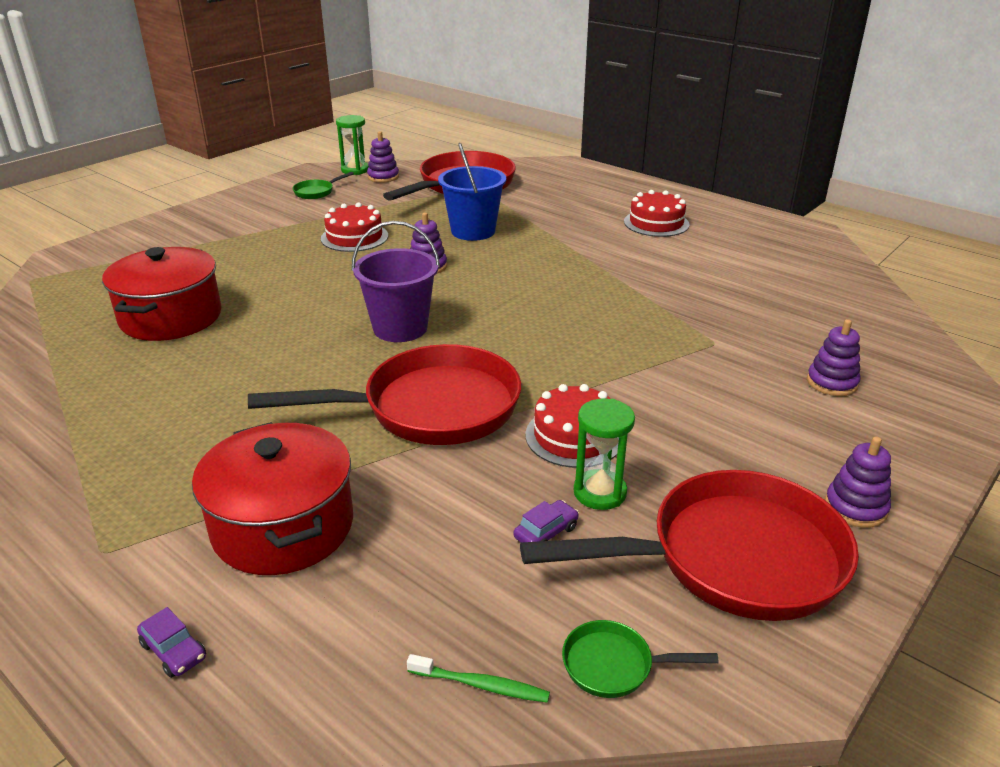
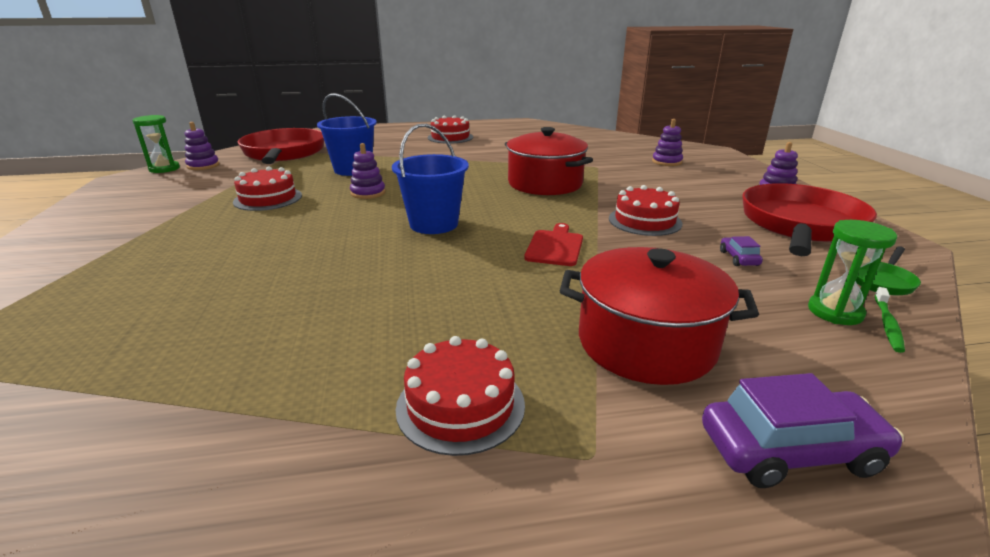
camera: 50 degrees left, 5 degrees down
(123, 473) = (460, 405): none -> red cake
(171, 317) = (214, 301): red pot -> red pot (545, 184)
(174, 651) = (790, 451): purple car -> purple car, size x1.98
(316, 192) = (158, 188): green pan -> none
(400, 328) = (434, 224): purple bucket -> blue bucket
(430, 408) = (555, 246): red pan -> red cutting board
(481, 685) = (887, 324): green toothbrush -> green toothbrush turned 150 degrees clockwise
(600, 492) = (710, 233): green hourglass -> green hourglass (835, 312)

